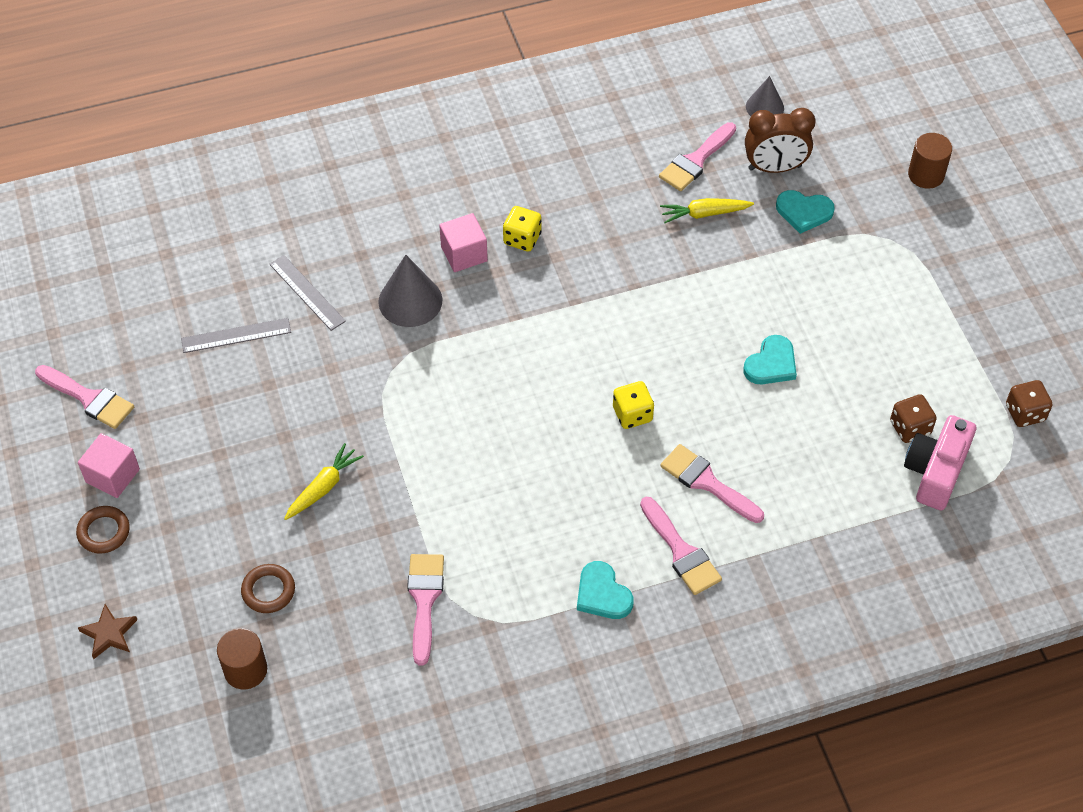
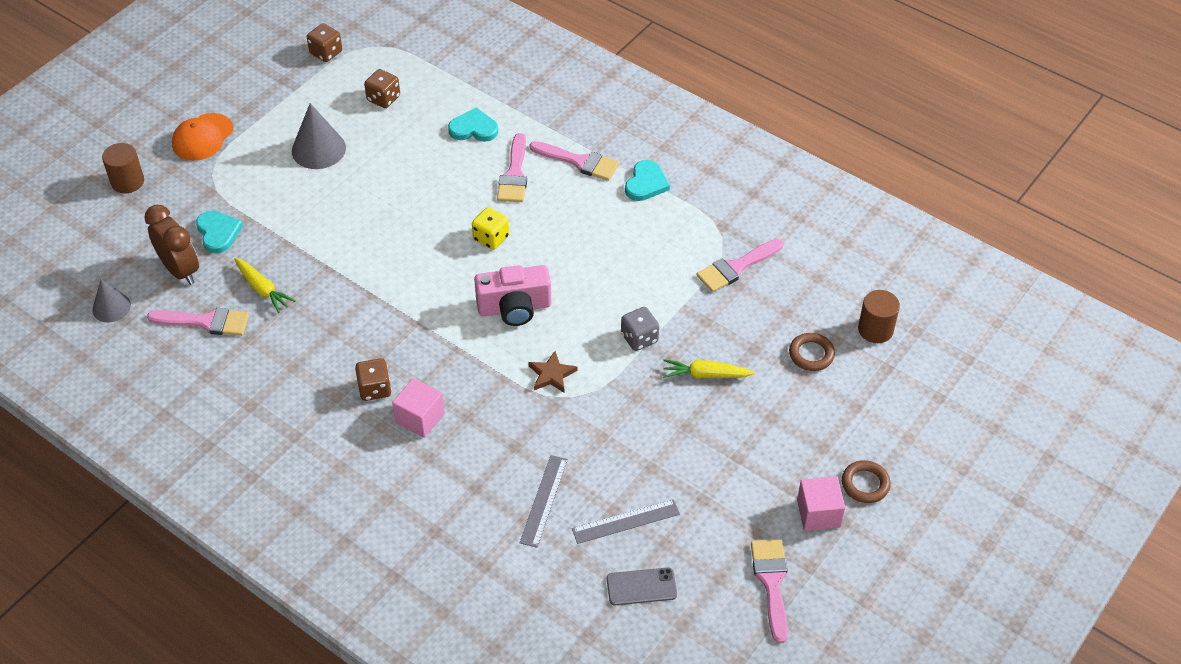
camera: 125 degrees left, 5 degrees down
(109, 633) = (929, 423): brown star -> brown star (551, 375)
(171, 310) = (641, 586): none -> grey phone
(236, 335) = (626, 521): grey ruler -> grey ruler turned 60 degrees counterclockwise
(410, 301) = (495, 425): grey cone -> grey cone (318, 149)
(410, 461) = (639, 338): none -> grey dice
(522, 239) = (375, 389): yellow dice -> brown dice
(681, 551) = (579, 162): pink brush -> pink brush turned 90 degrees clockwise
(771, 364) = (384, 187): turquoise heart -> turquoise heart (473, 128)
(935, 472) = (410, 74): pink camera -> pink camera (514, 308)
(953, 253) = (202, 137): none -> orange cap

